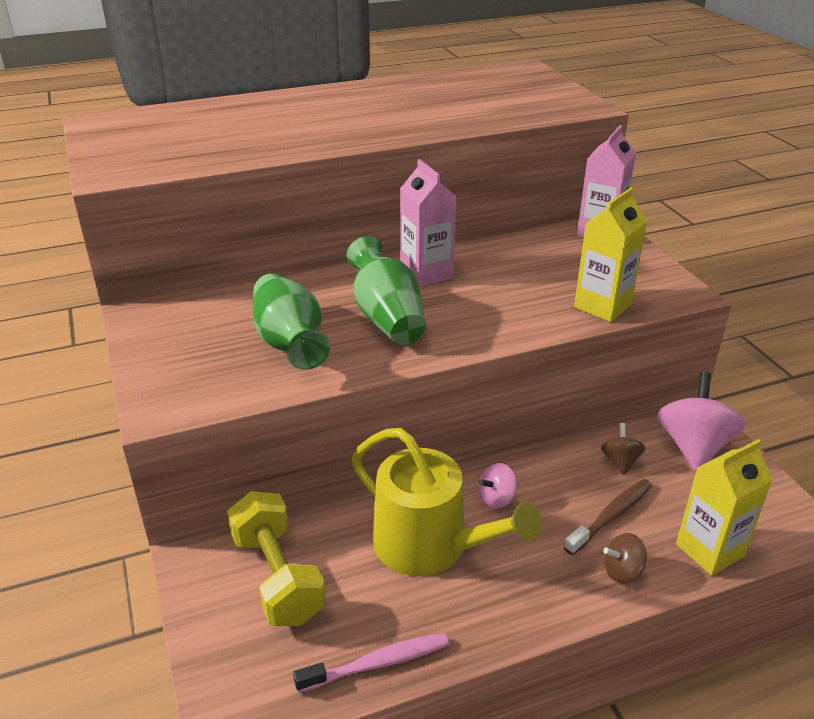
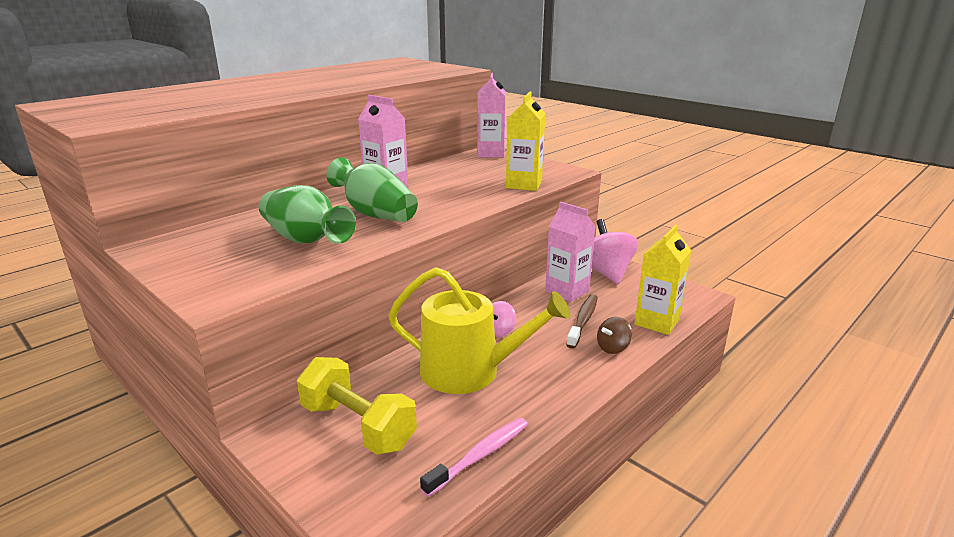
camera: 25 degrees left, 10 degrees down
(620, 461) = (567, 291): brown spinning top -> pink carton

